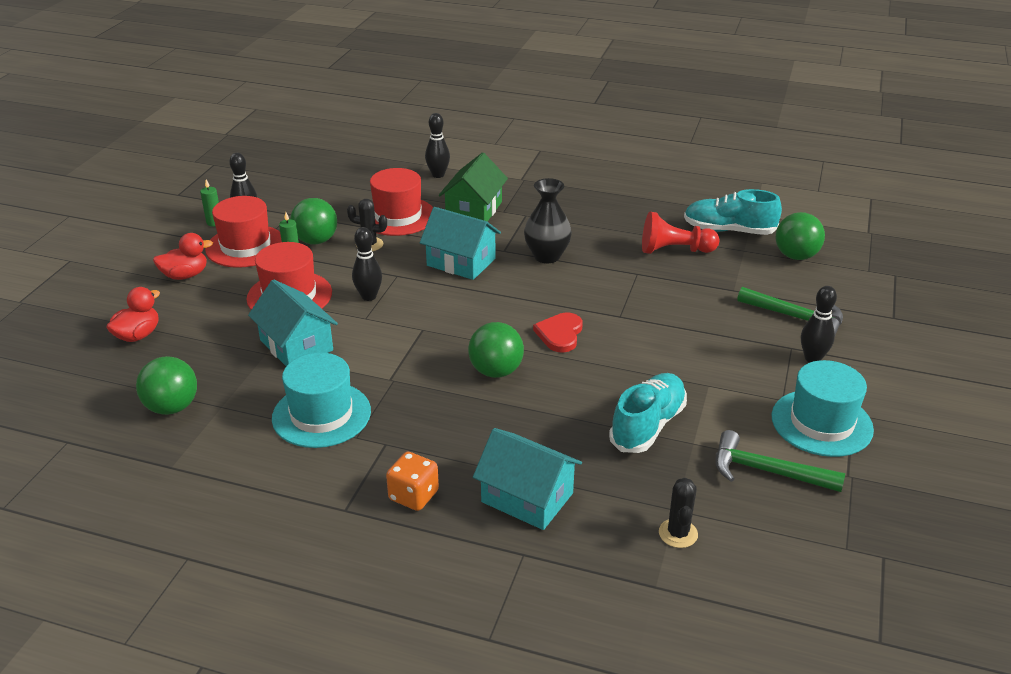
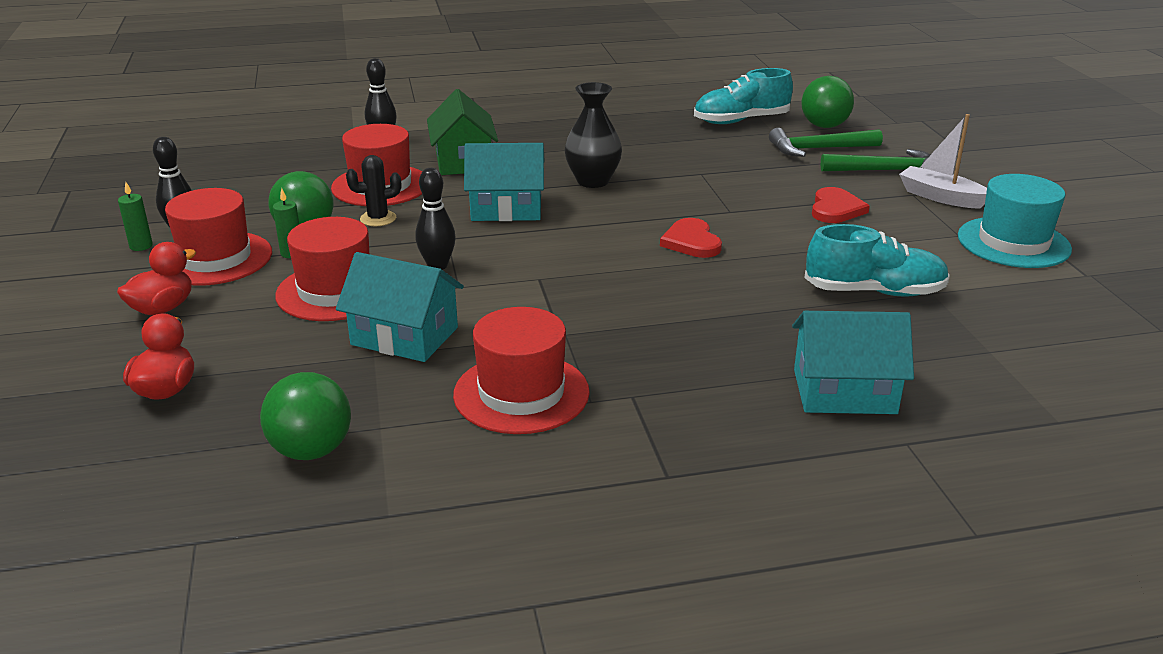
camera: 30 degrees left, 5 degrees down
(321, 414) = (521, 393): turquoise hat -> red hat
(413, 495) = (726, 433): orange dice -> none
(496, 371) = (668, 292): green ball -> none
(647, 425) = (874, 292): turquoise shoe -> turquoise shoe turned 90 degrees clockwise
(674, 250) = (712, 147): red pawn -> none
(678, 533) = (1018, 370): black cactus -> none
(707, 341) = (835, 209): none -> red heart
(766, 471) = (1021, 294): green hammer -> green hammer (818, 149)
(812, 358) = (940, 197): black bowling pin -> white boat

